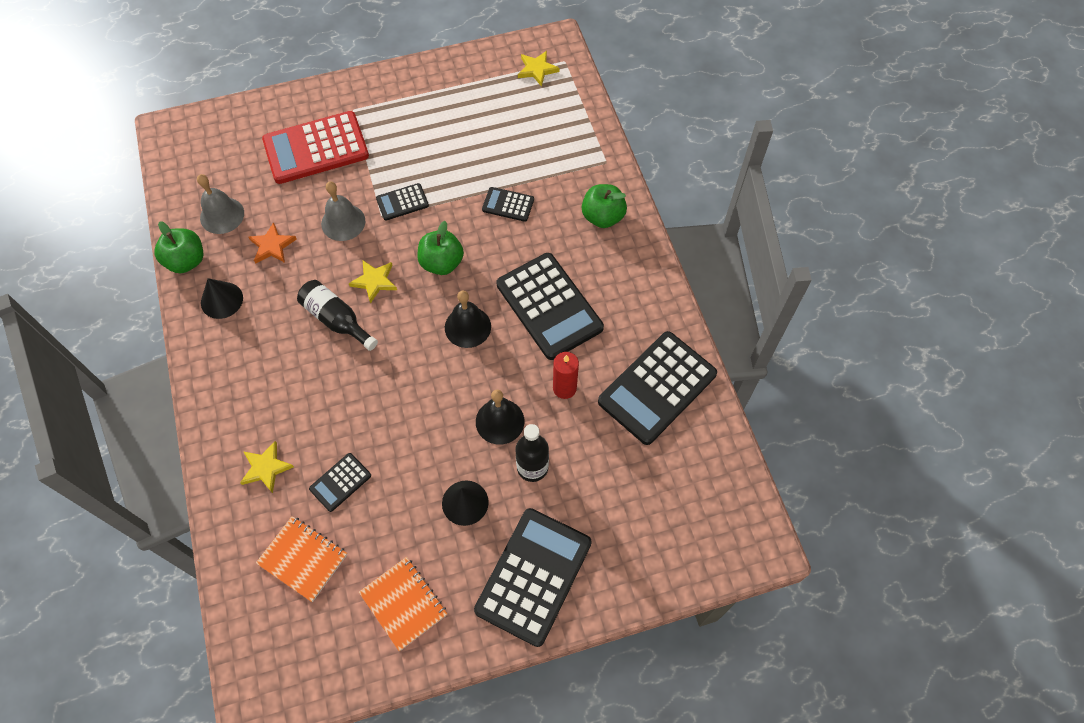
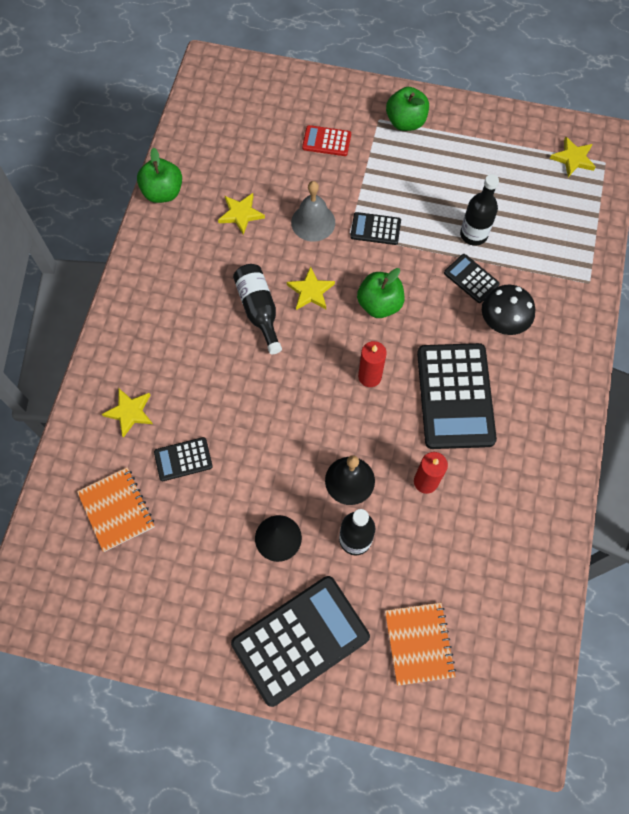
camera: 30 degrees right, 5 degrees up
(222, 215) = (214, 165): grey bell -> none
(222, 300) = (173, 242): black cone -> none
(272, 246) = (241, 214): orange star -> yellow star
(316, 148) = (326, 141): red calculator -> red calculator, size x0.48
(403, 603) = (177, 598): orange notebook -> orange notebook (419, 643)
(467, 327) = (369, 376): black bell -> red candle
(489, 168) = (473, 234): none -> black bottle
(554, 229) = (502, 324): none -> black mushroom
(602, 217) = (555, 335): green apple -> green apple (405, 122)
(657, 388) = (513, 529): black calculator -> none

